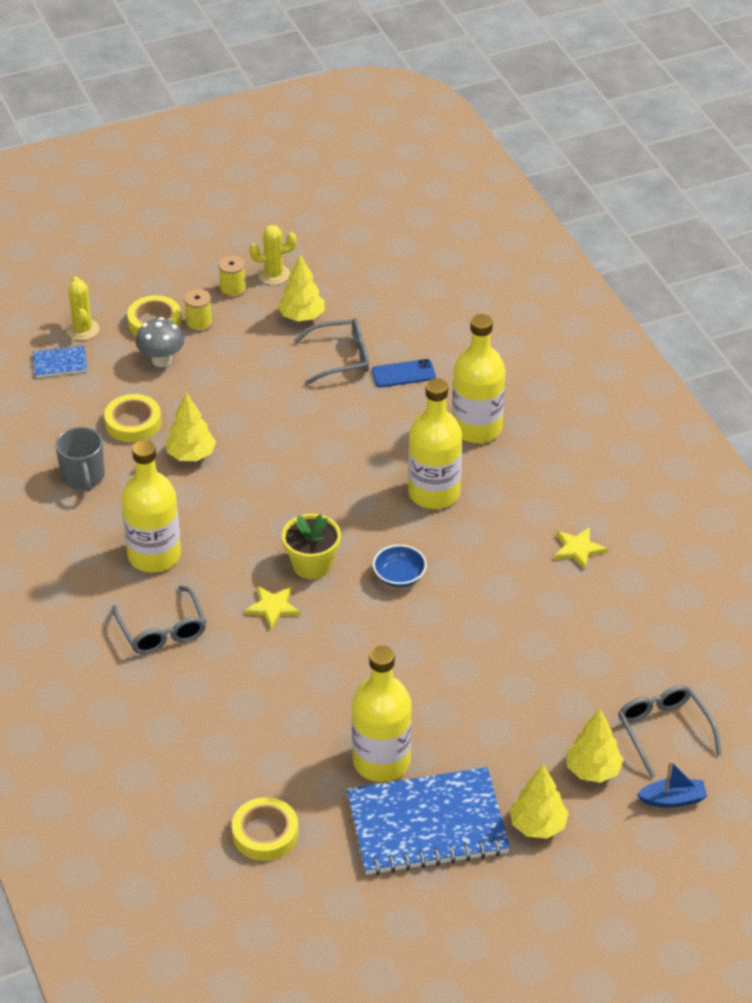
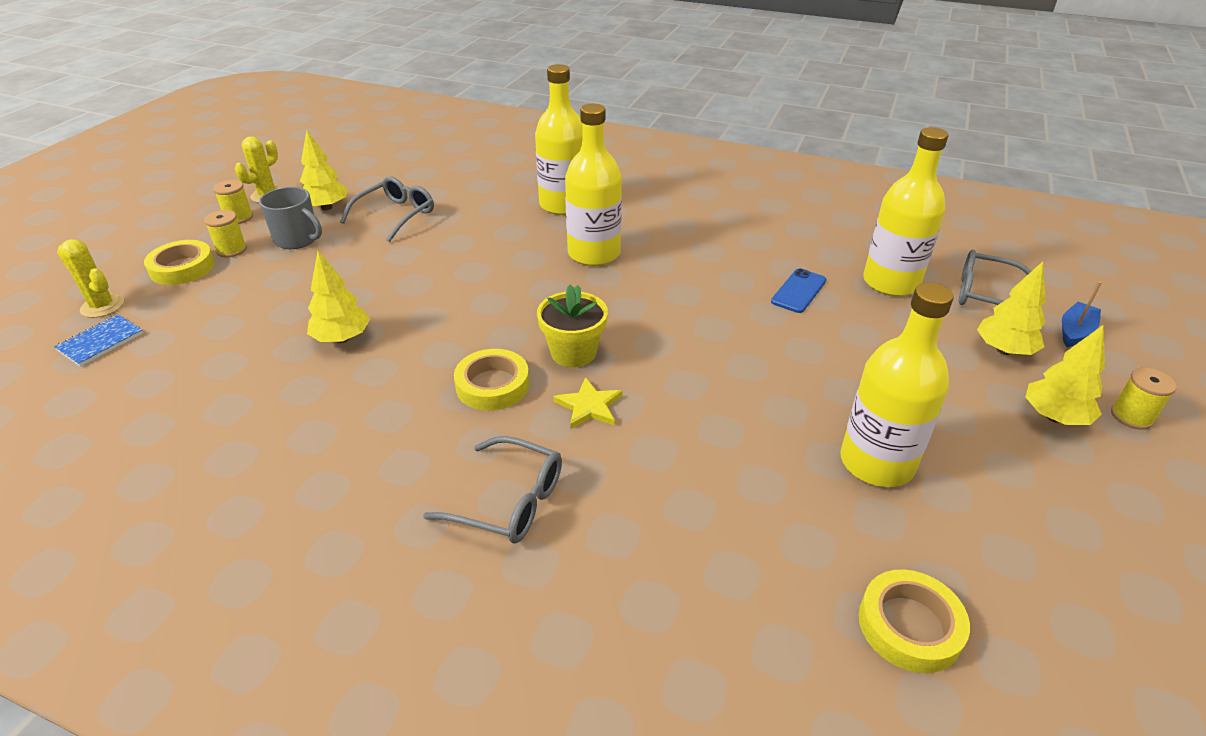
camera: 45 degrees left, 5 degrees down
(83, 477) = (238, 419): grey mug -> grey mug (298, 239)
(133, 423) = (246, 346): yellow tape -> yellow tape (492, 385)
(154, 556) = (409, 439): yellow bottle -> yellow bottle (890, 282)
(161, 360) = (222, 289): grey mushroom -> none
(399, 576) = (655, 317): blue bowl -> none
(403, 374) = (460, 202): blue phone -> blue phone (799, 291)
(427, 825) = (998, 486): blue notebook -> none
(578, 549) = (743, 231): yellow star -> none
(588, 864) = (1131, 416): none -> yellow spool

